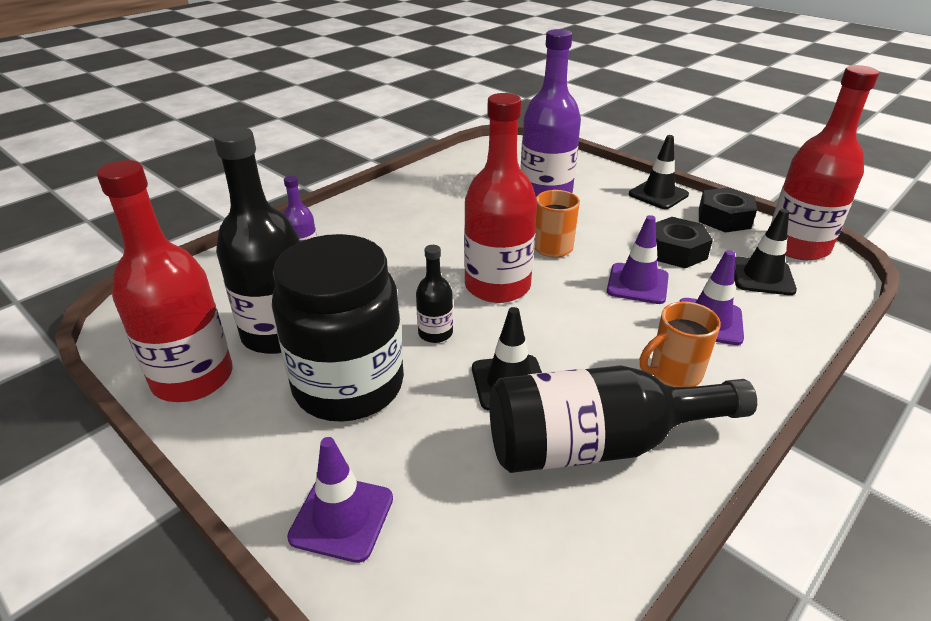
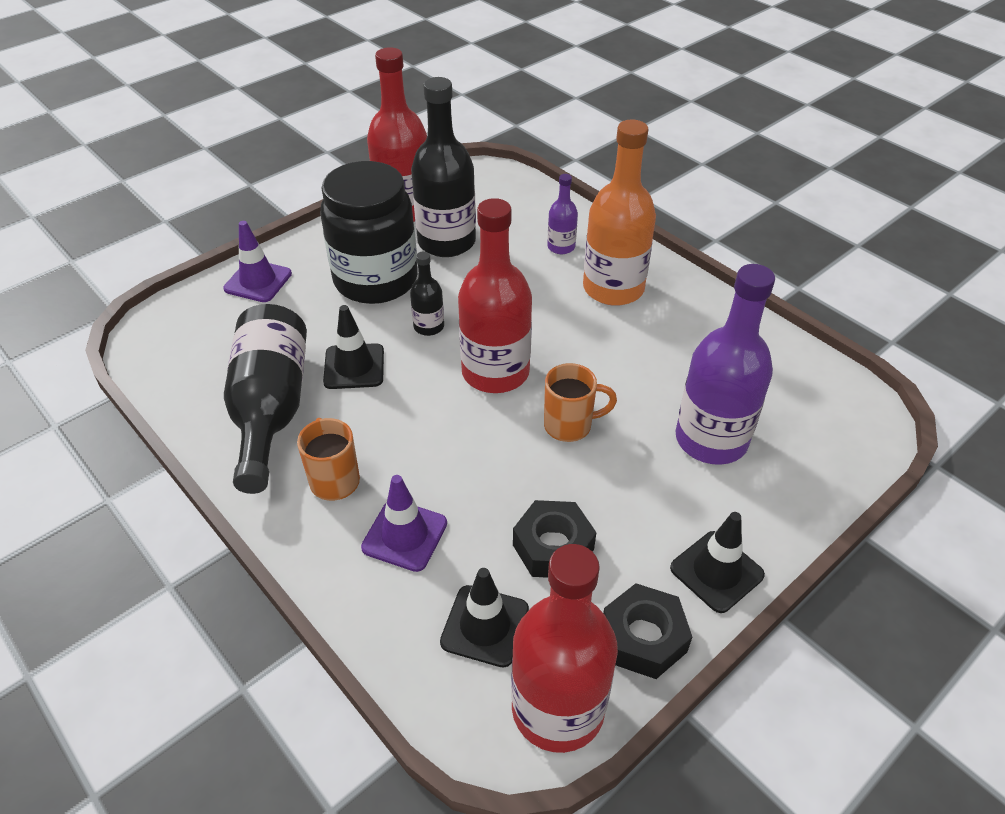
camera: 95 degrees right, 10 degrees up
(373, 228) = (613, 288): none -> orange bottle
(637, 284) = (485, 488): purple traffic cone -> none

